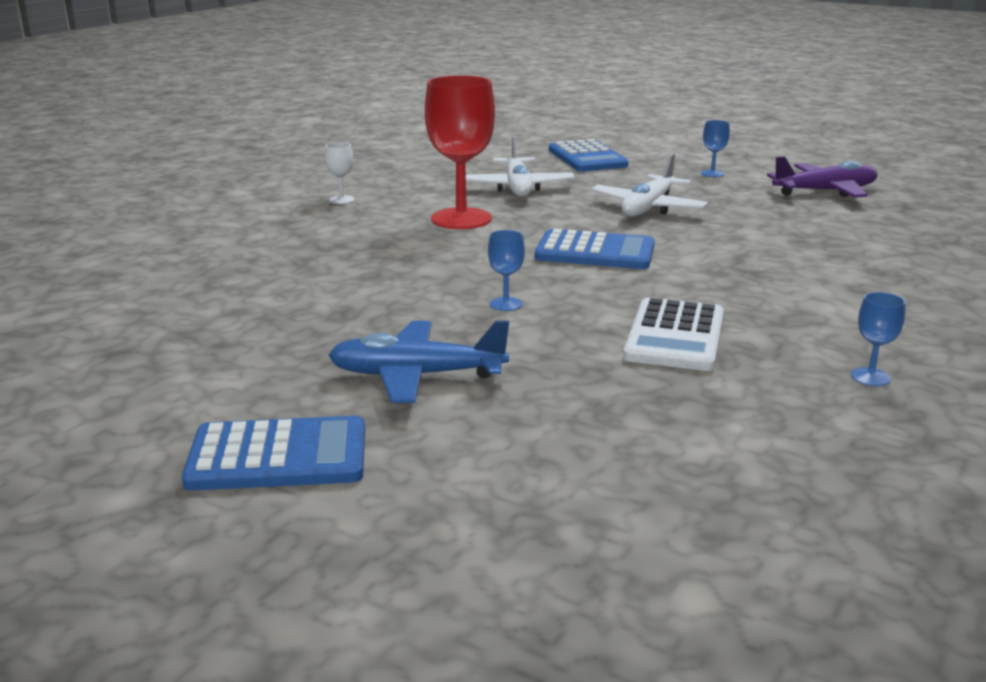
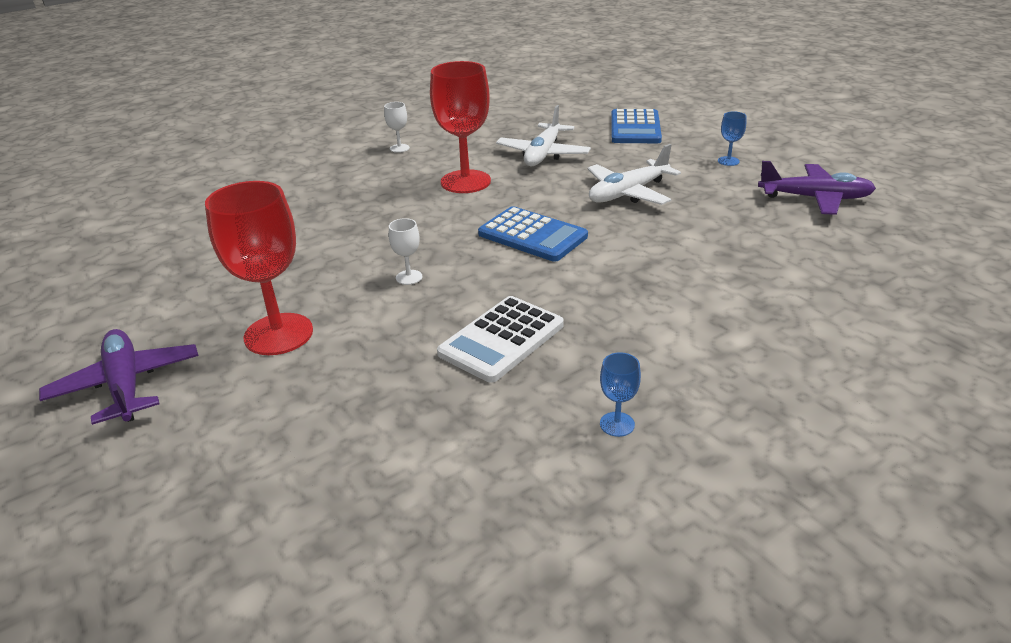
camera: 25 degrees right, 10 degrees up
(278, 456) = (126, 385): blue calculator -> purple plane
(416, 375) = (278, 334): blue plane -> red goblet
(505, 304) = (409, 277): blue goblet -> white goblet

